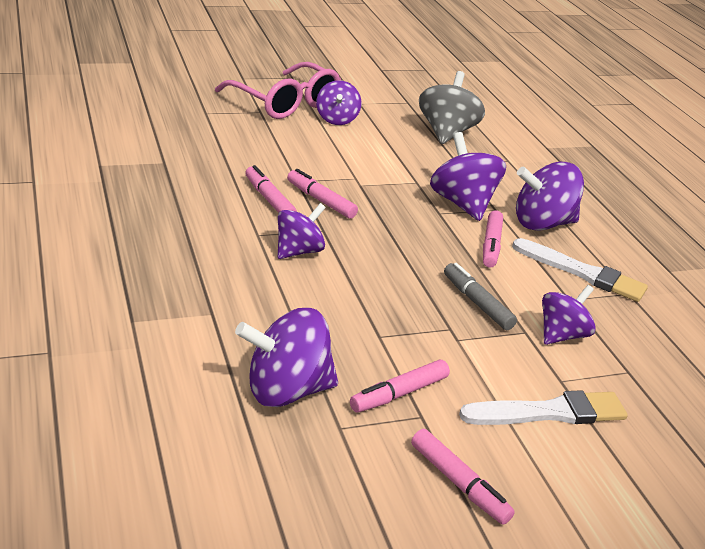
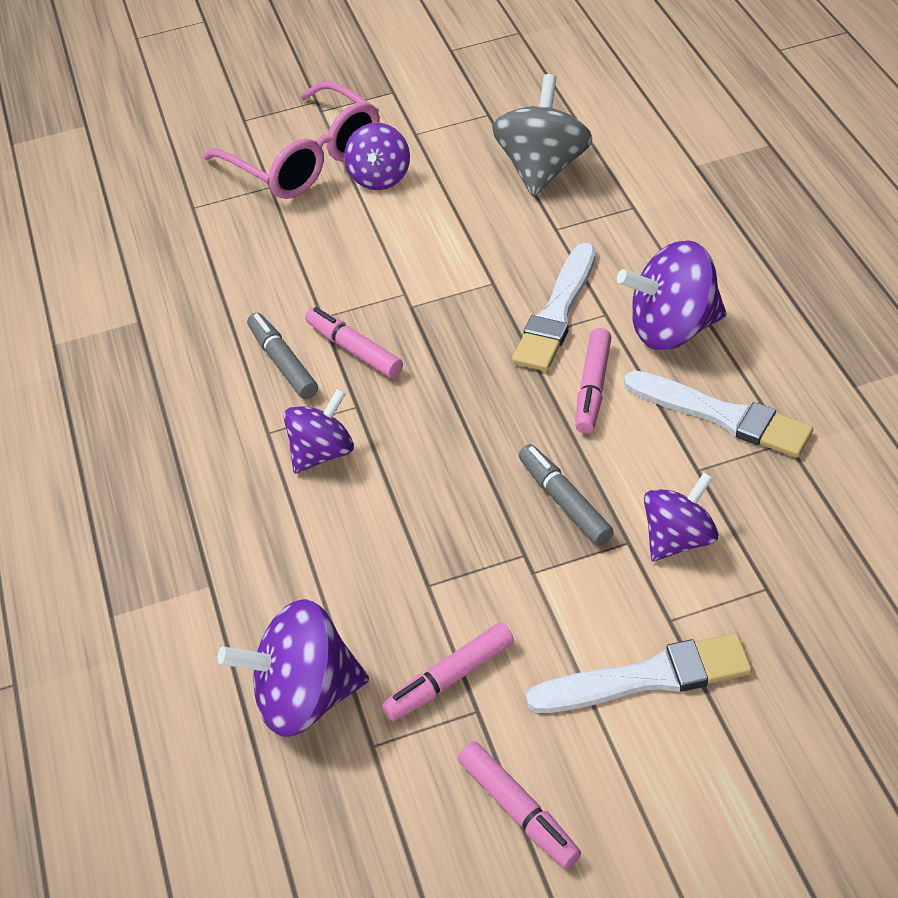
camera: 10 degrees right, 15 degrees up
(269, 199) = (283, 362): pink marker -> grey marker
(462, 203) = (557, 313): purple spinning top -> white brush

